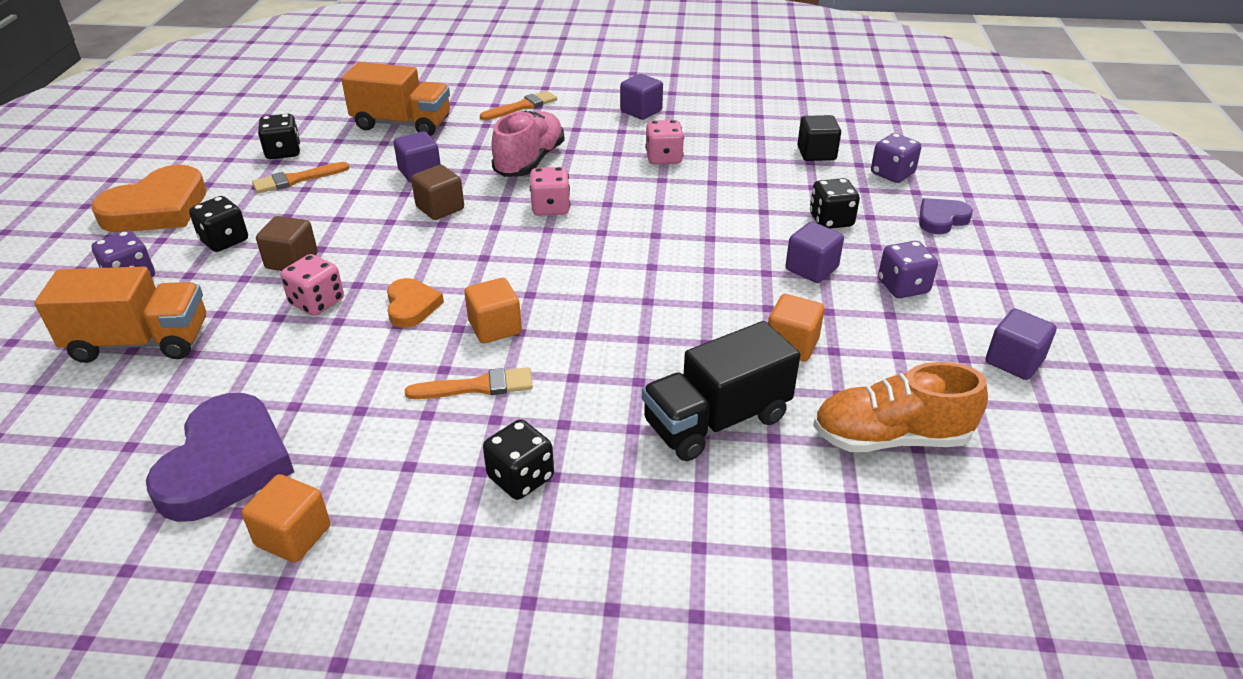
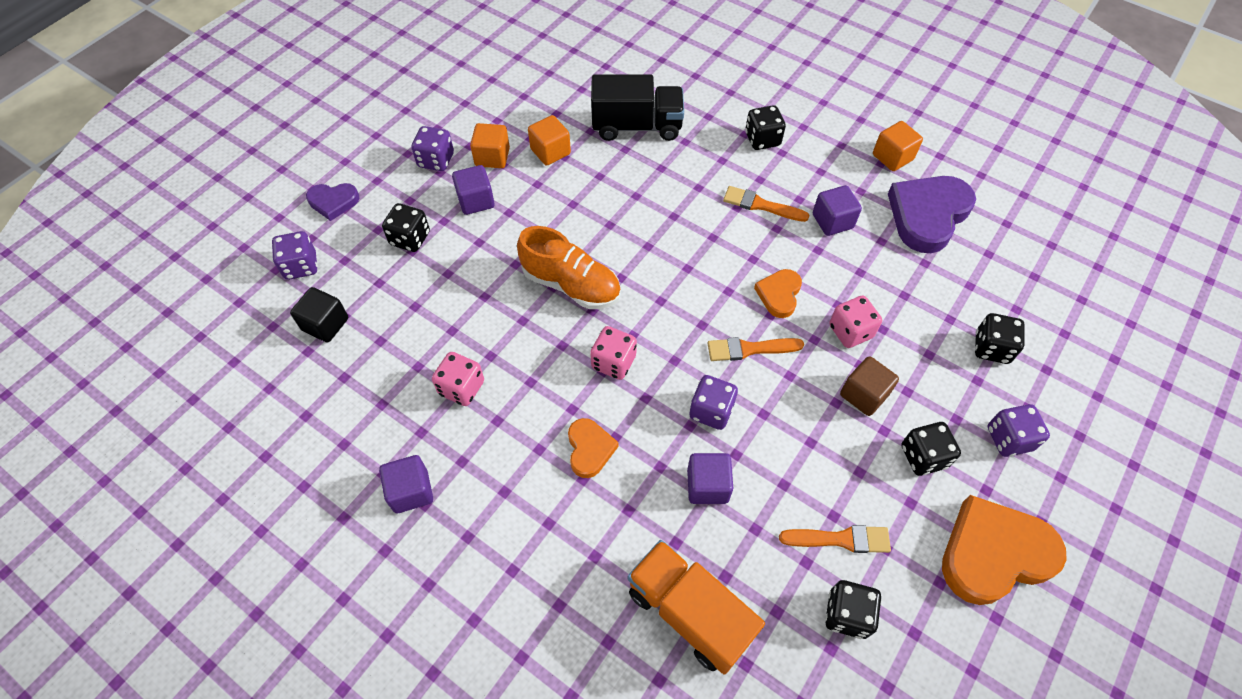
camera: 150 degrees left, 20 degrees up
(140, 342) = (991, 348): orange truck -> black dice
(440, 208) = (711, 411): brown cube -> purple dice
(495, 327) = (727, 247): orange cube -> orange cube (492, 157)
(522, 106) = (531, 579): orange brush -> orange brush (749, 349)
(529, 161) = (589, 449): pink shoe -> orange heart
(890, 438) = (557, 81): orange shoe -> orange shoe (571, 285)
(1014, 361) = (441, 89): purple cube -> purple cube (832, 221)

